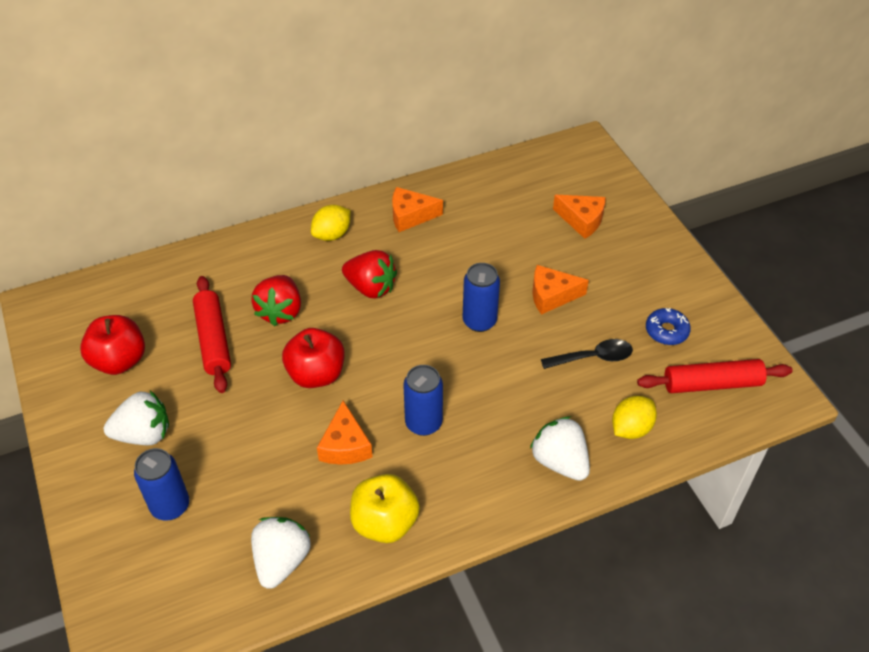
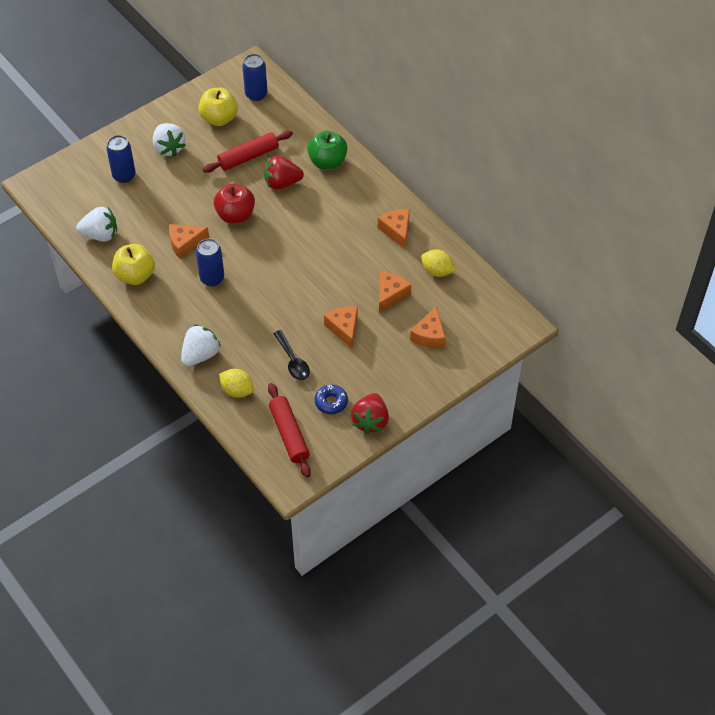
camera: 75 degrees right, 5 degrees up
(119, 361) = (219, 118): red apple -> yellow apple
(266, 258) = (327, 162): none -> green apple
(332, 234) = (361, 191): yellow lemon -> yellow lemon (437, 271)
(371, 288) = (318, 224): red strawberry -> red strawberry (370, 421)
(479, 321) = (306, 291): blue can -> blue can (256, 94)
(510, 242) = (390, 295): none -> orange cheese

